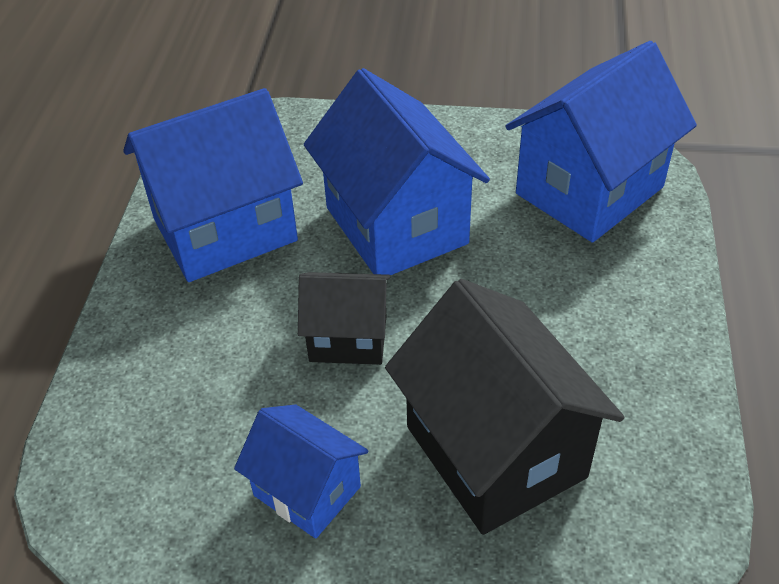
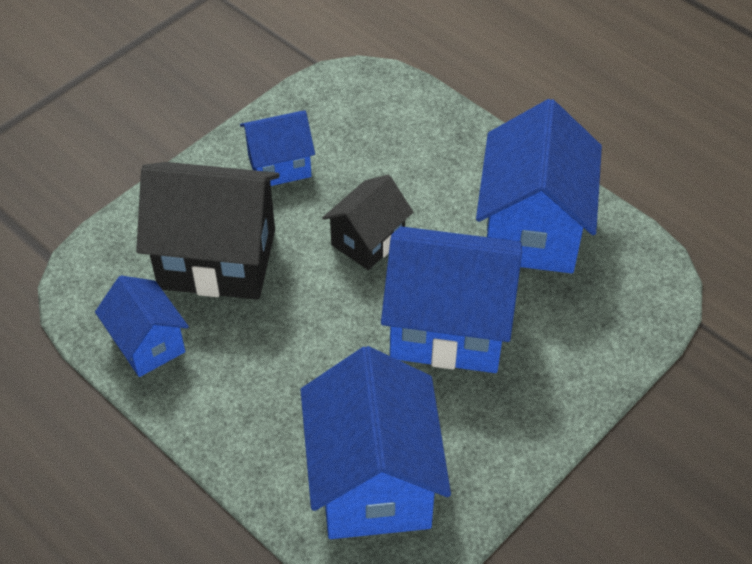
camera: 125 degrees right, 5 degrees up
(655, 432) = (148, 344): none -> blue house

